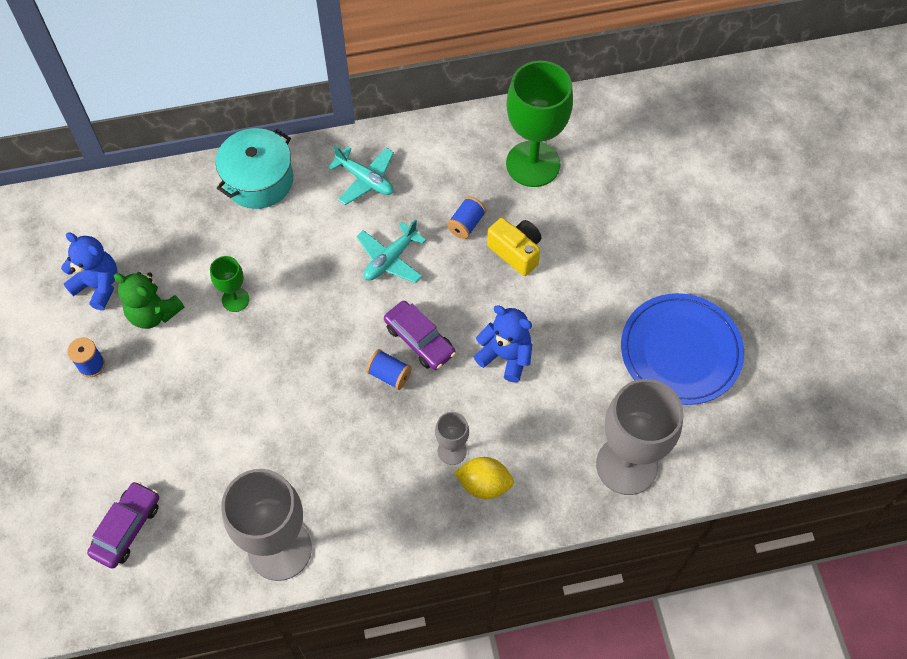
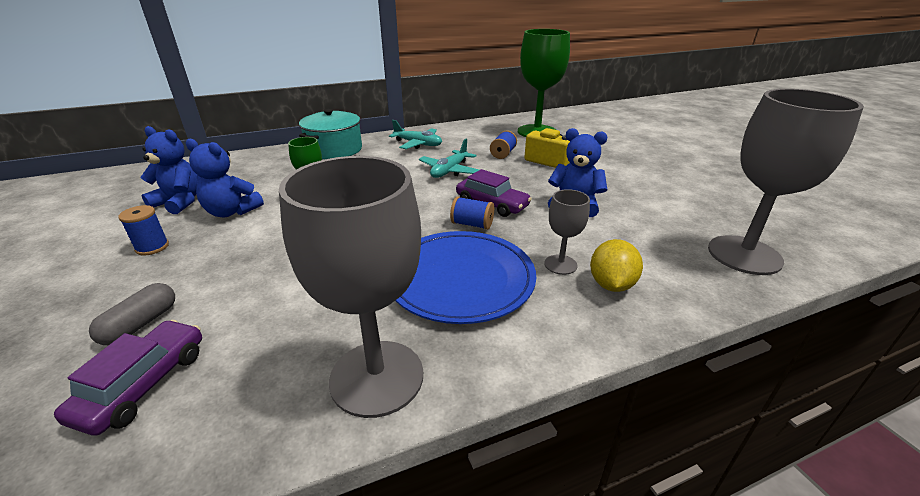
camera: 10 degrees left, 30 degrees down
(109, 468) = (141, 324): none -> grey capsule
(153, 313) = (231, 212): green teddy bear -> blue teddy bear
(484, 484) = (611, 284): yellow lemon -> yellow lemon turned 75 degrees counterclockwise
(680, 351) = (718, 190): blue plate -> blue plate (460, 279)

